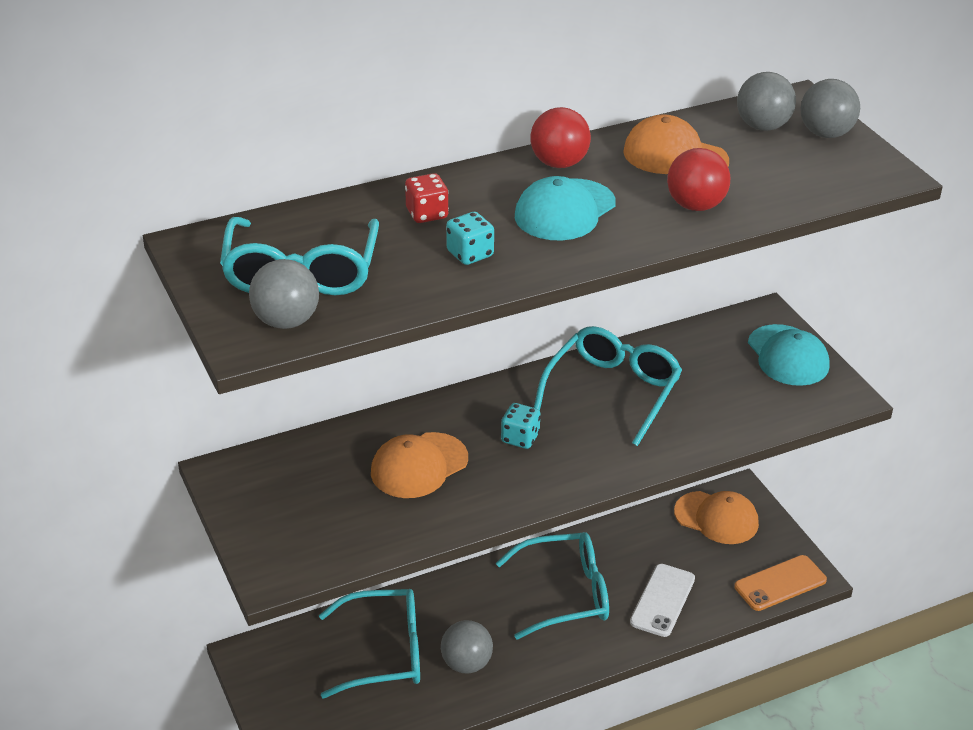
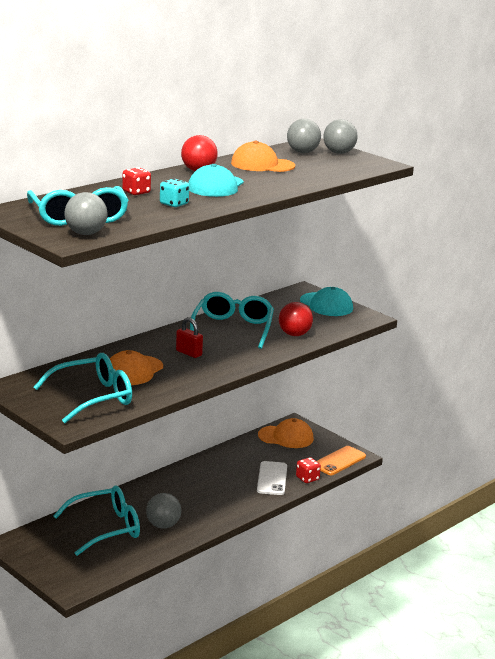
camera: 20 degrees left, 15 degrees down
(520, 438) = (189, 353): turquoise dice -> red padlock
(565, 594) = (210, 484): turquoise glasses -> turquoise glasses (93, 397)
(695, 206) = (287, 180): red ball -> red ball (294, 334)
(717, 610) = (307, 478): none -> red dice

